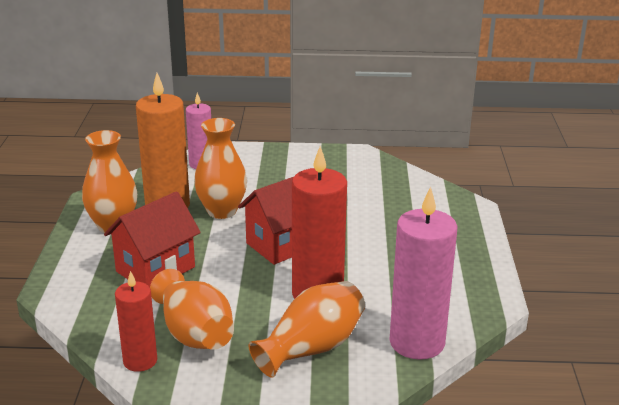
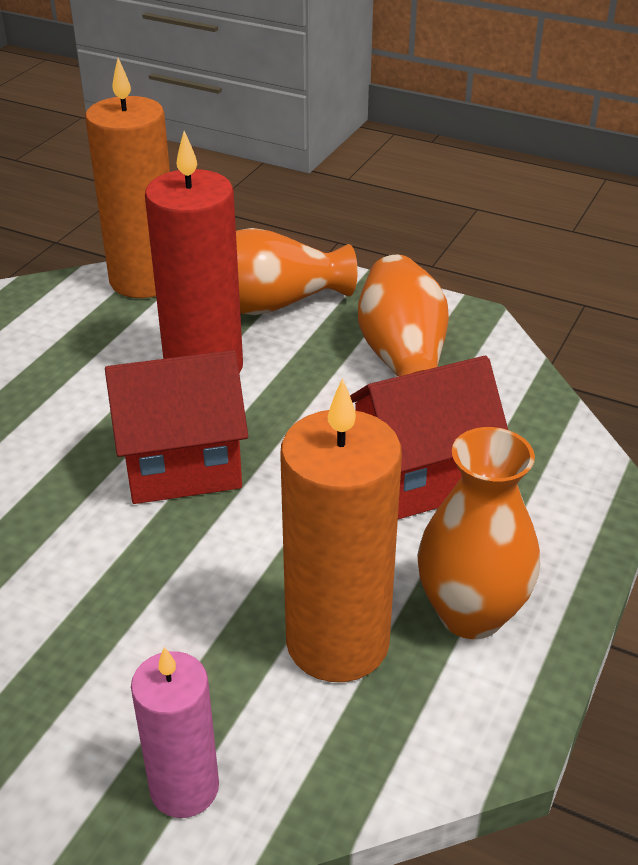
camera: 155 degrees left, 10 degrees up
(140, 361) = (486, 343): red candle -> none
(222, 211) = (235, 585): orange vase -> none
(417, 342) = (144, 280): pink candle -> orange candle

